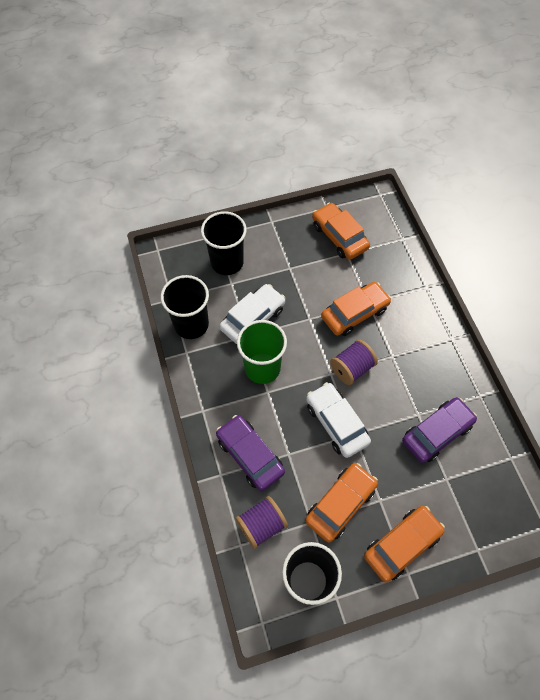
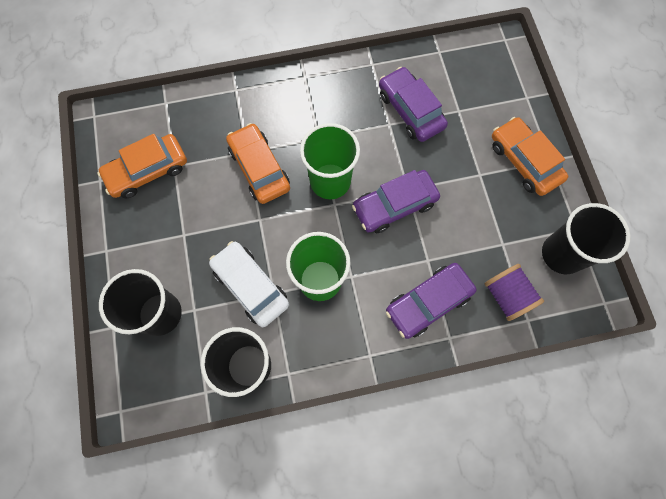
camera: 85 degrees left, 10 degrees up
(336, 423) = (394, 205): white car -> purple car
(340, 504) = (484, 213): orange car -> none
(351, 368) = (330, 181): purple spool -> green cup

